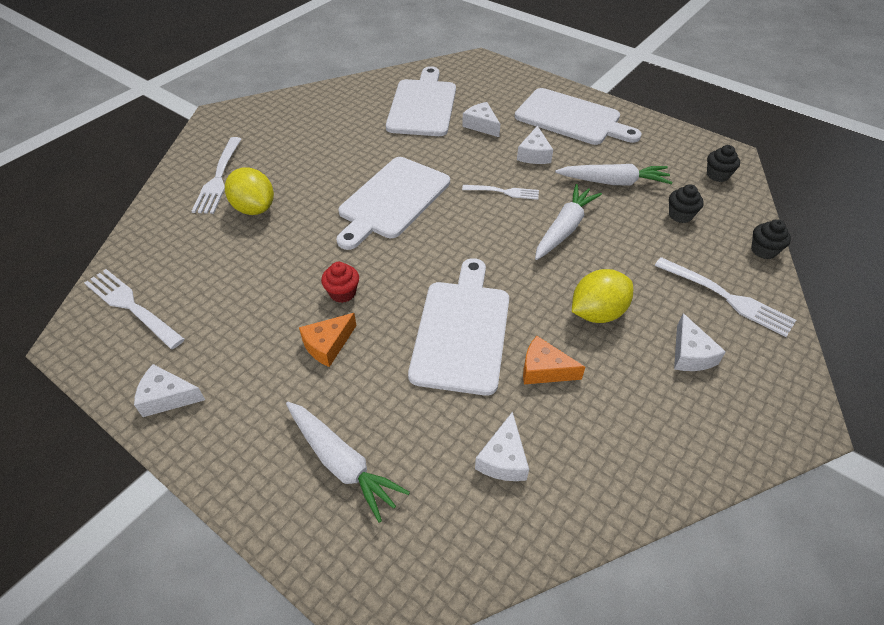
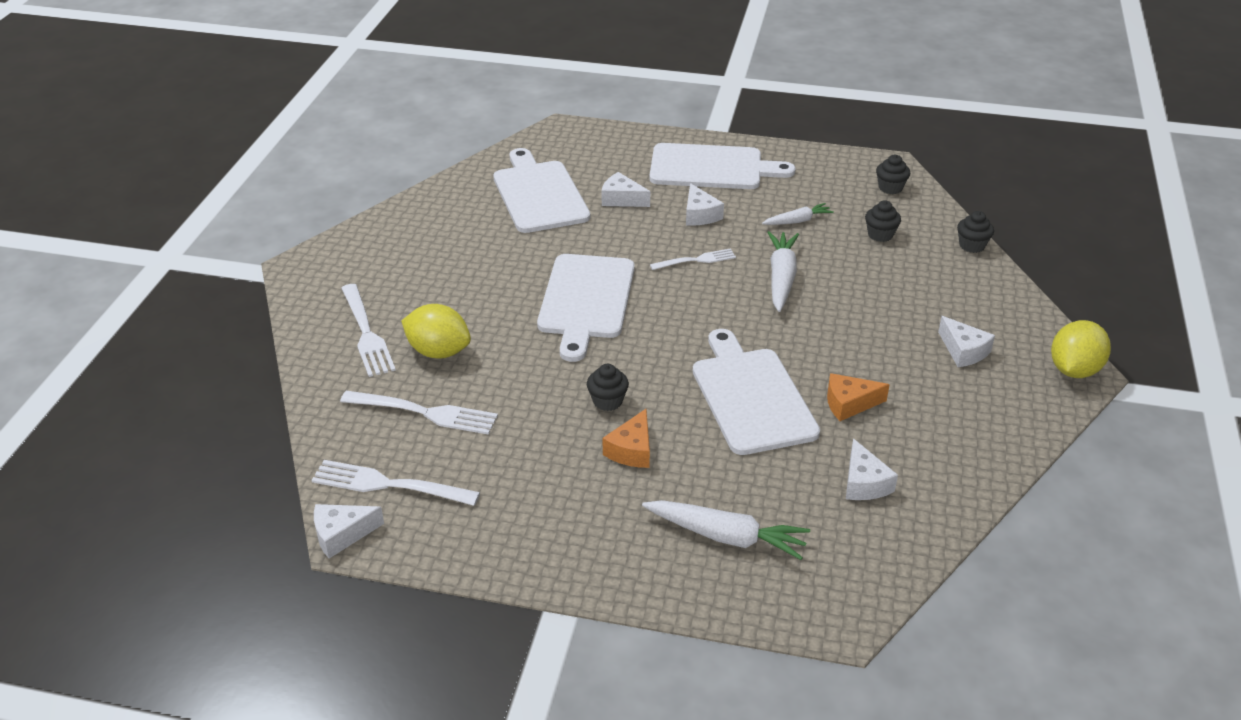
camera: 25 degrees left, 10 degrees down
(167, 397) = (509, 547): white cheese -> white cheese (342, 534)
(342, 293) = (607, 401): red cupcake -> black cupcake
(597, 313) = (863, 342): yellow lemon -> yellow lemon (1074, 370)
(613, 182) = (797, 221): white carrot -> white carrot, size x0.60
(727, 298) = (965, 295): white fork -> white fork (425, 413)

